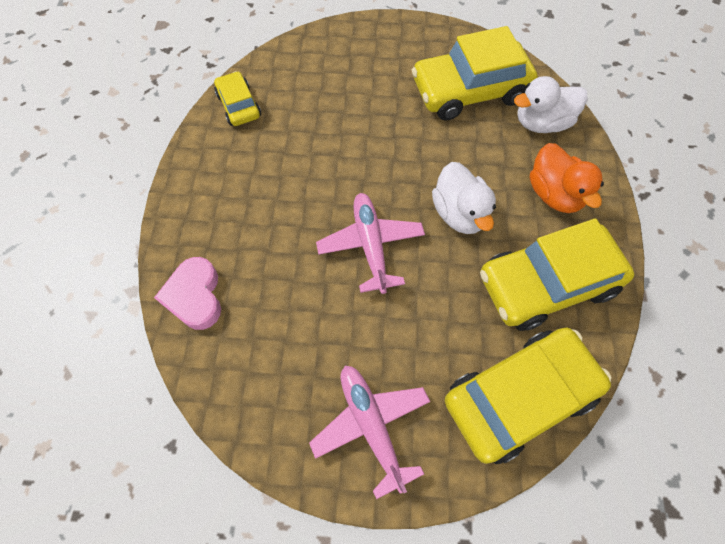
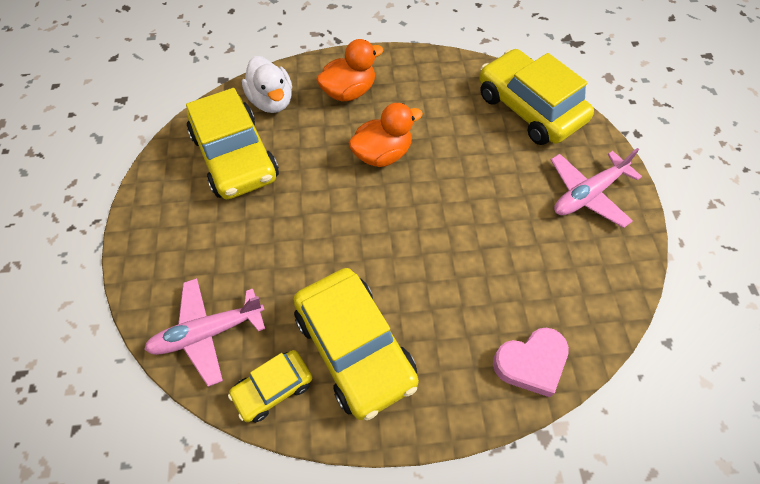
camera: 100 degrees left, 5 degrees down
(370, 245) = (432, 217): pink plane -> pink plane (207, 333)
(459, 213) = (382, 154): white duck -> orange duck
(546, 283) = (434, 95): yellow car -> yellow car (355, 348)

